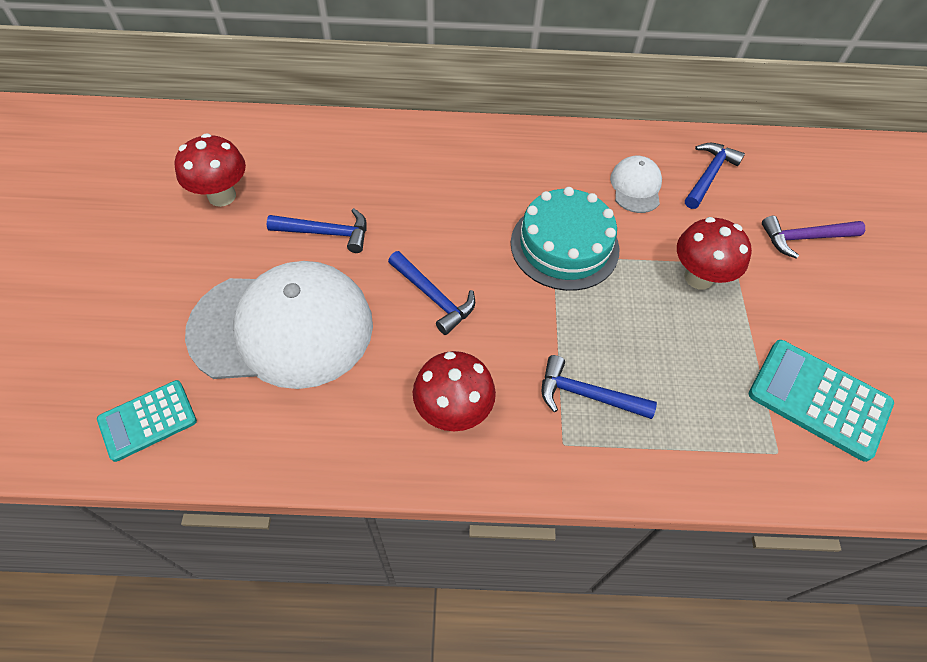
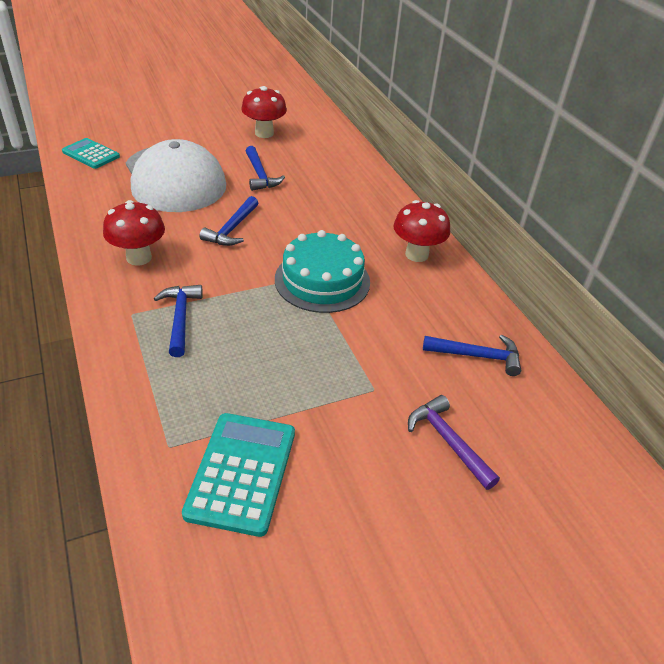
camera: 65 degrees right, 15 degrees down
(636, 187) = (421, 310): white cap -> none
(698, 277) = (340, 366): red mushroom -> red mushroom (416, 254)

